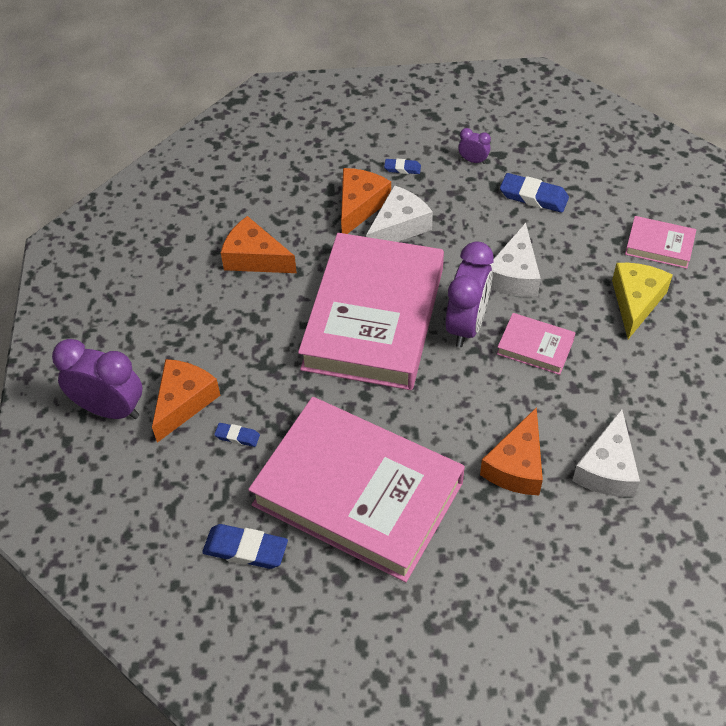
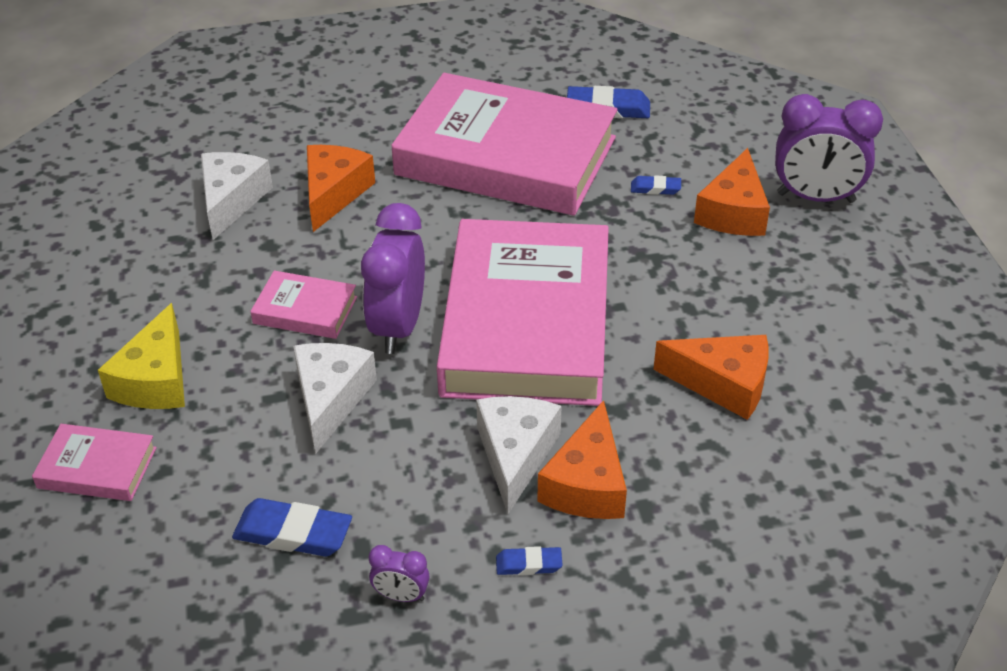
camera: 170 degrees right, 10 degrees down
(399, 227) = (515, 455): white cheese -> white cheese turned 150 degrees clockwise

